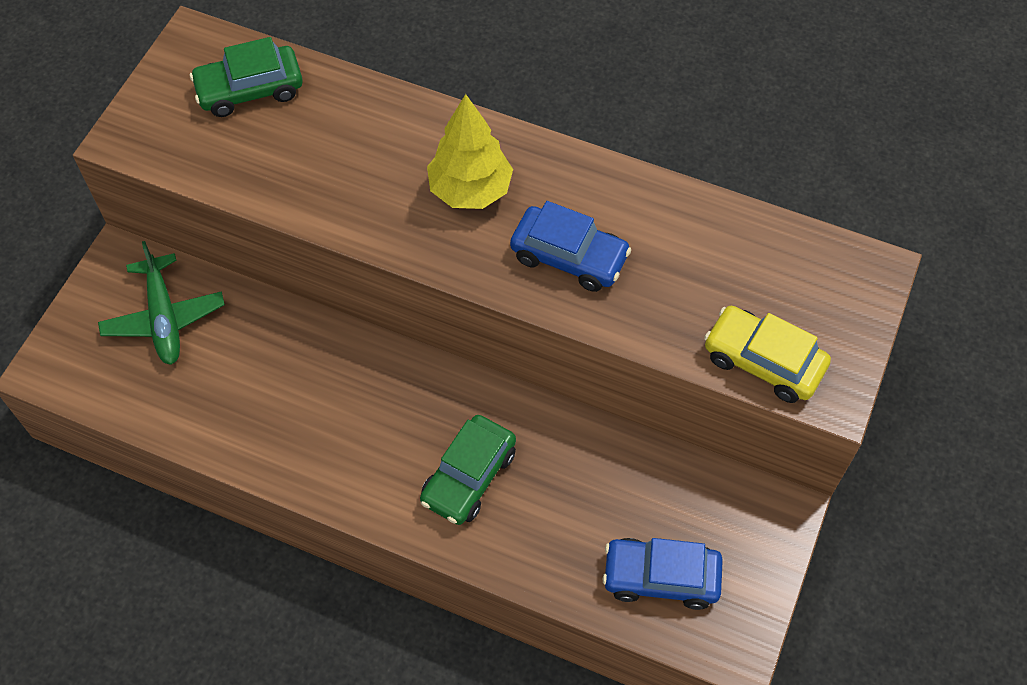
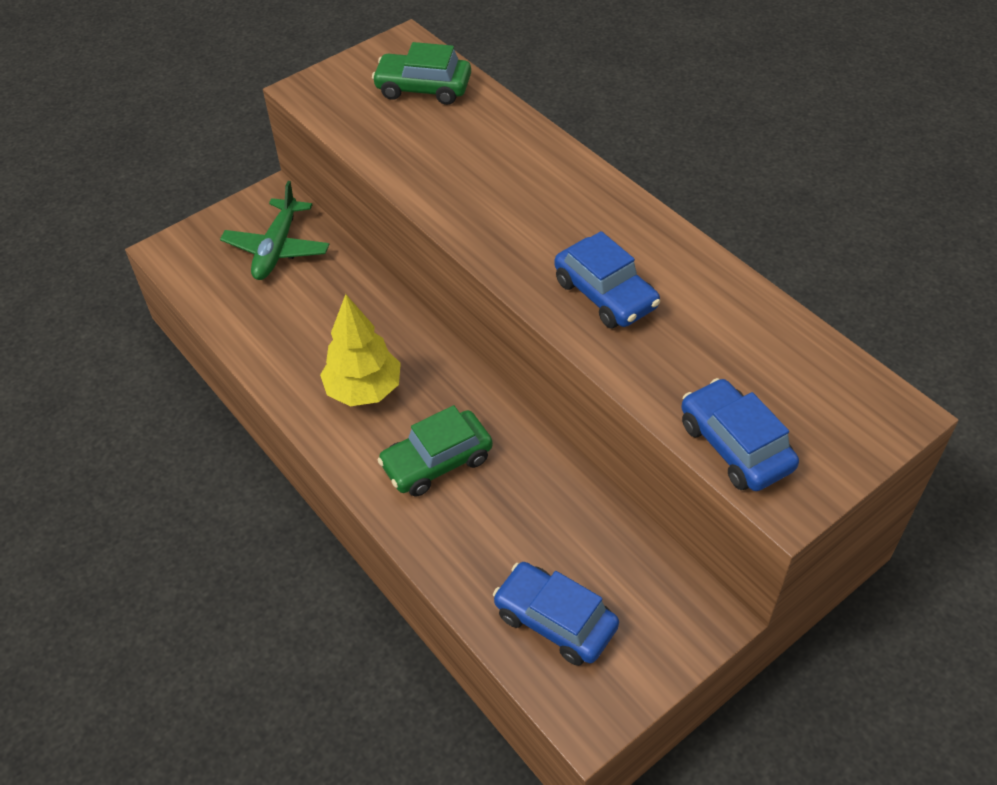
camera: 30 degrees right, 10 degrees down
(470, 190) = (552, 215): yellow tree -> yellow tree (364, 390)
(763, 361) = (735, 446): yellow car -> blue car

